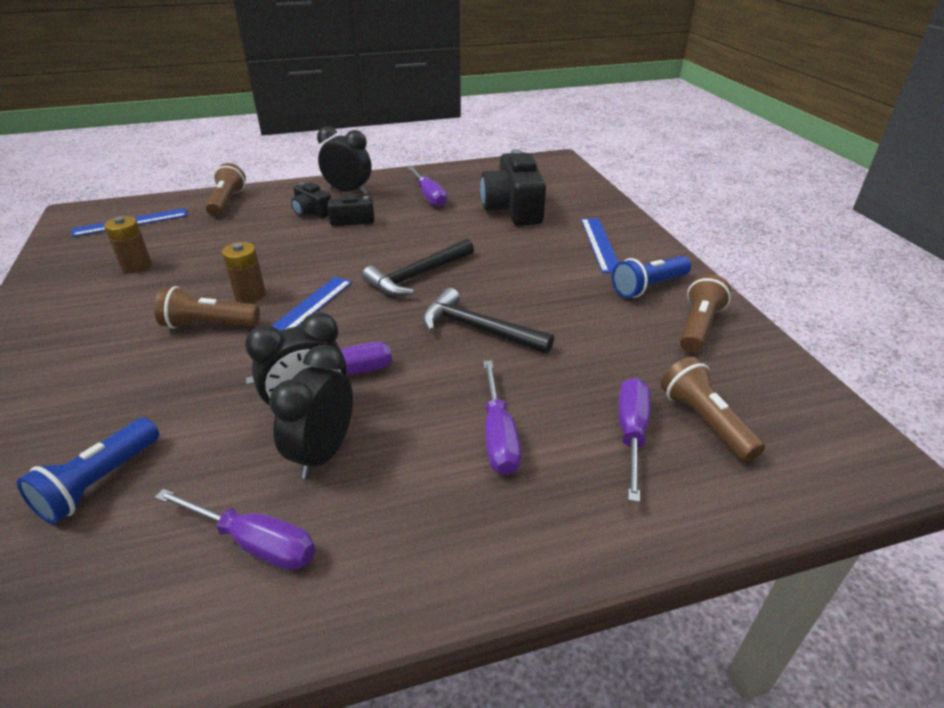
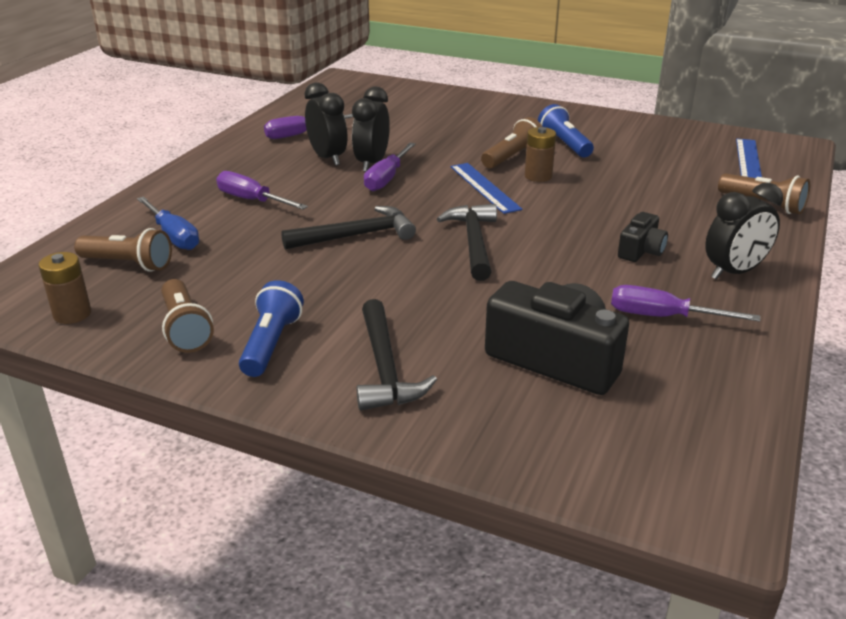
camera: 130 degrees right, 5 degrees down
(99, 482) = (397, 116): blue flashlight -> blue flashlight (564, 144)
(136, 266) = (644, 151): brown battery -> brown battery (72, 314)
(312, 212) = (689, 237): black camera -> none
(600, 244) = (385, 368): blue ruler -> black hammer
(631, 434) = (173, 236): purple screwdriver -> blue screwdriver

